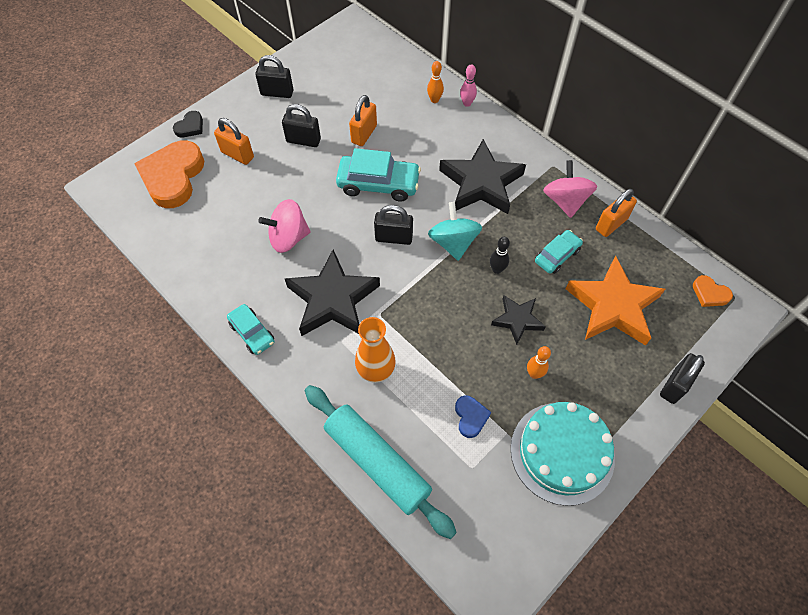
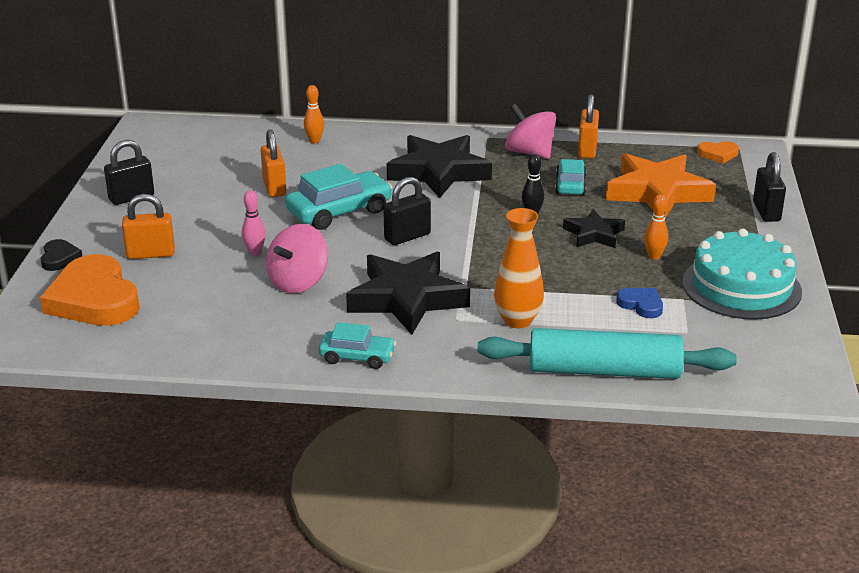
camera: 40 degrees left, 30 degrees down
(303, 140) = (213, 216): black padlock -> none
(453, 243) = (468, 216): turquoise spinning top -> none
(467, 103) = (350, 131): pink bowling pin -> pink bowling pin (255, 252)

